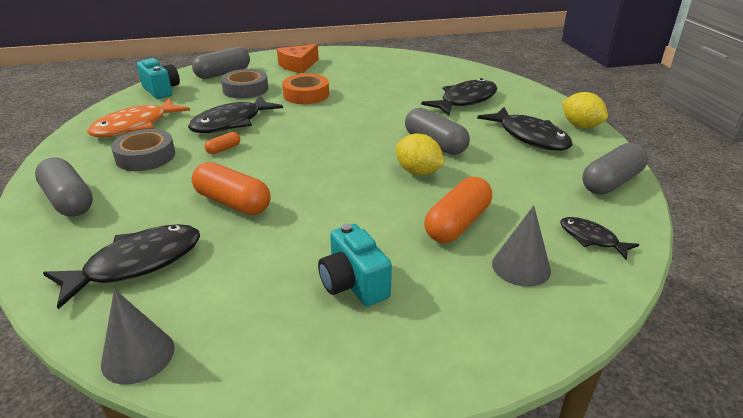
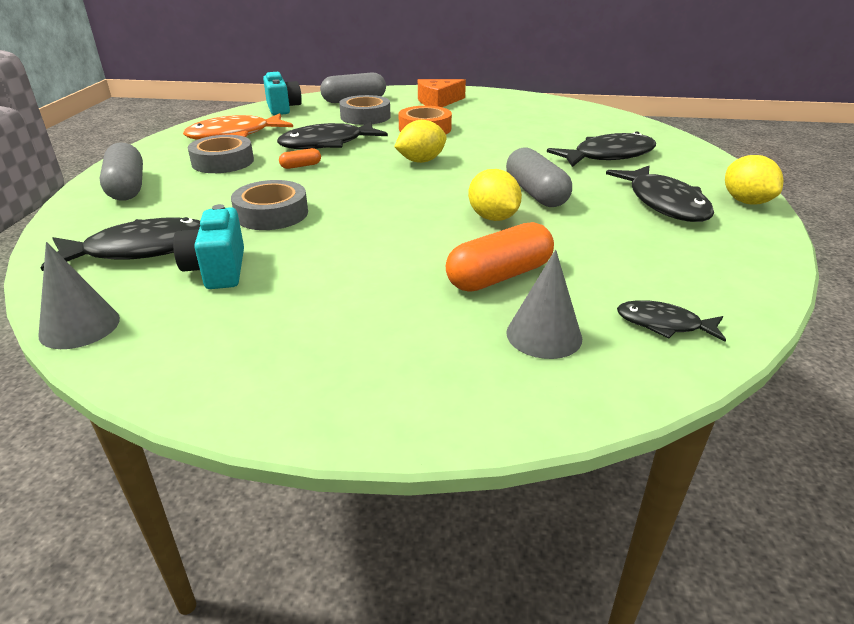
camera: 20 degrees right, 0 degrees up
(233, 202) = (271, 214): orange capsule -> grey tape
(325, 127) = (421, 161): none -> yellow lemon
(353, 284) = (333, 311): turquoise camera -> turquoise camera (217, 270)
(591, 239) = (663, 324): black fish -> black fish turned 45 degrees counterclockwise
(611, 182) = (742, 269): grey capsule -> none

